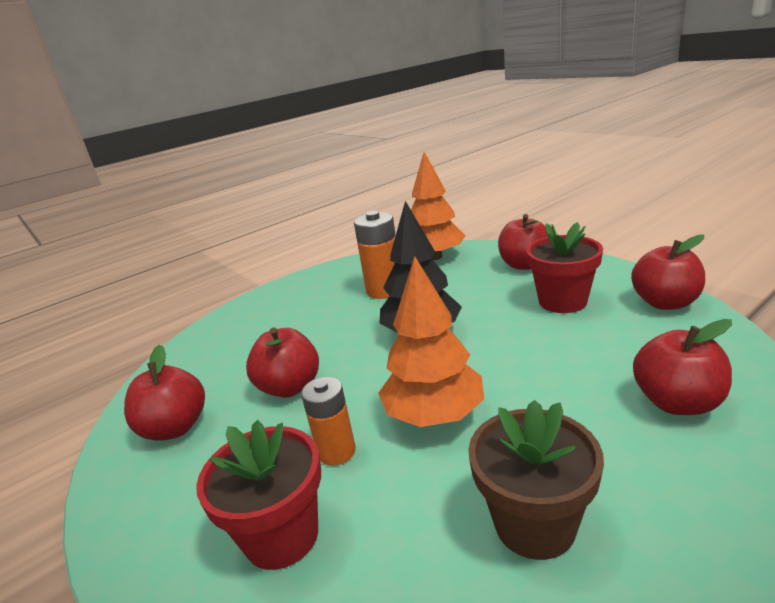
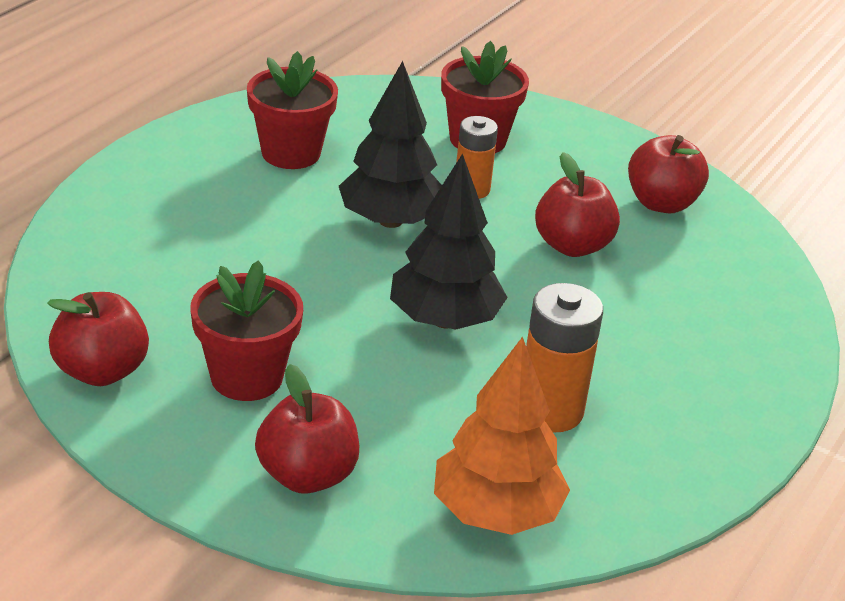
camera: 155 degrees right, 10 degrees up
(434, 415) = (390, 221): orange tree -> black tree
(534, 524) = (291, 153): brown flower pot -> red flower pot
(677, 402) = (151, 237): red apple -> none

